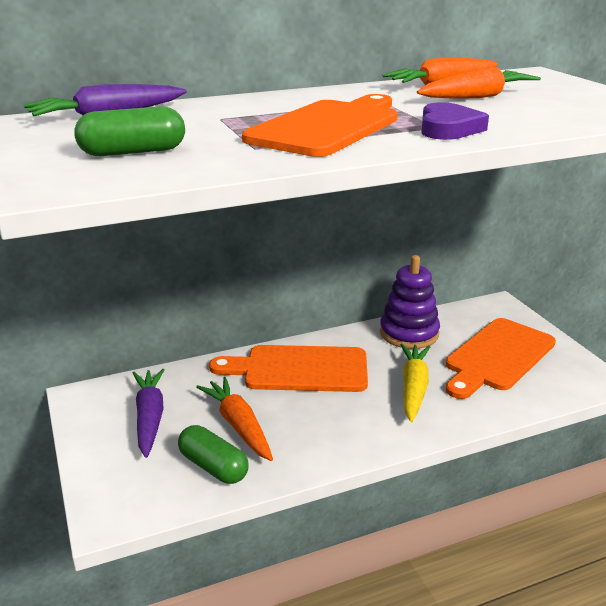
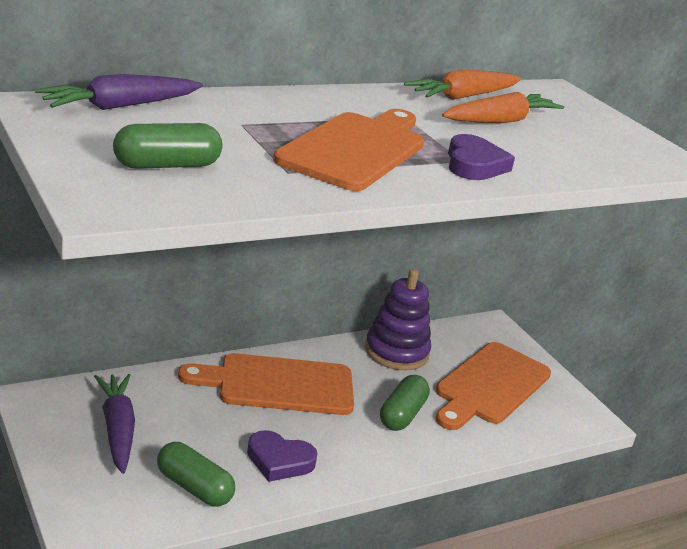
camera: 10 degrees left, 0 degrees up
(238, 425) = (217, 444): orange carrot -> none
(295, 437) = (279, 460): none -> purple heart
(413, 388) = (402, 414): yellow carrot -> green capsule

